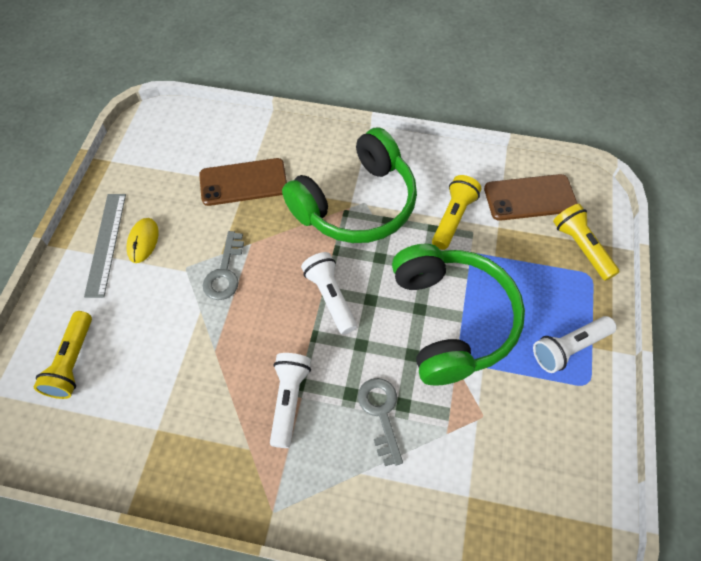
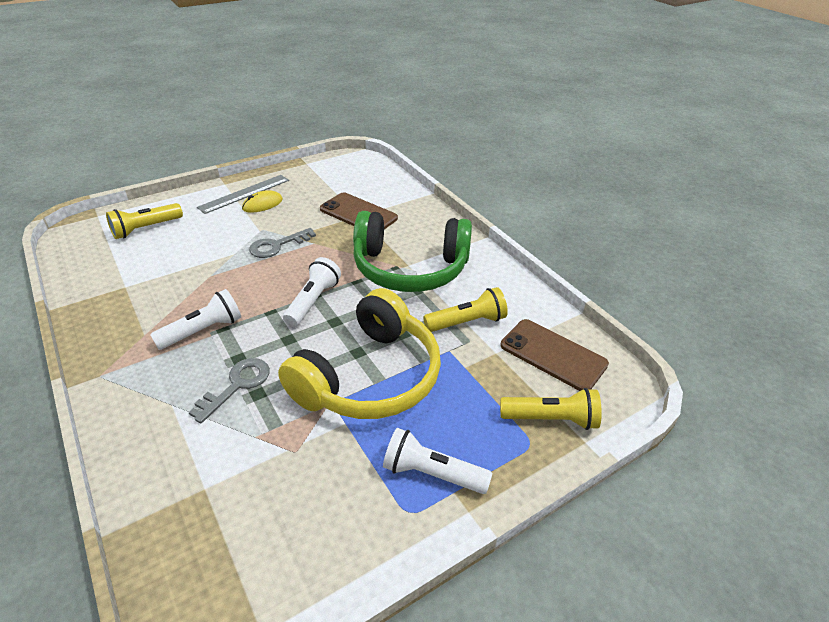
camera: 45 degrees right, 20 degrees down
(452, 320) = (369, 377): green headphones -> yellow headphones
(581, 247) = (551, 419): yellow flashlight -> yellow flashlight turned 75 degrees clockwise

